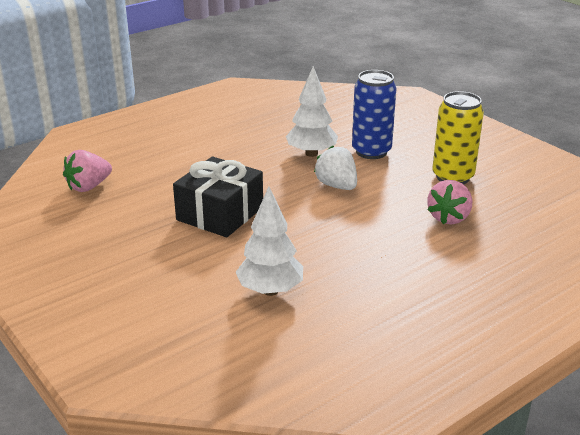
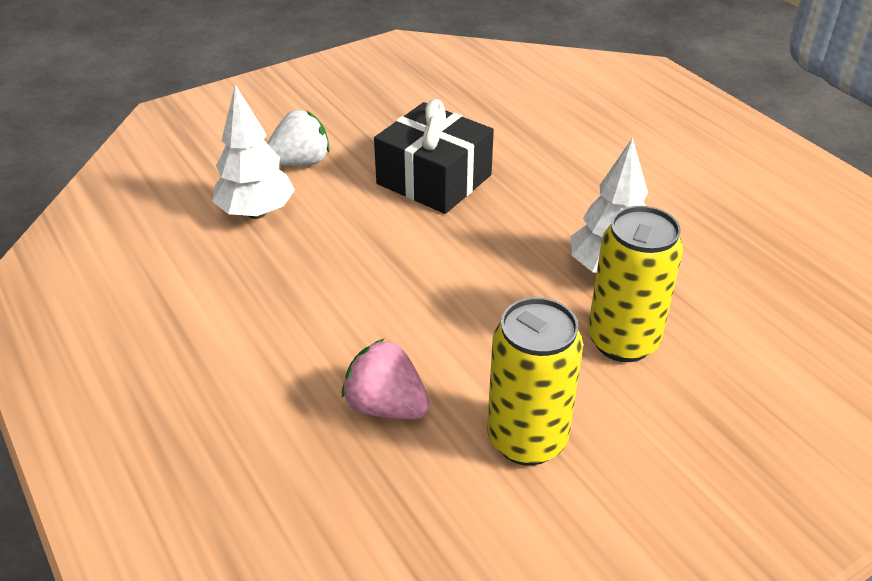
camera: 95 degrees right, 10 degrees up
(88, 187) = (509, 88): pink strawberry -> none
(337, 186) = (501, 288): white strawberry -> white strawberry (300, 162)
(371, 151) = (623, 341): blue can -> yellow can

